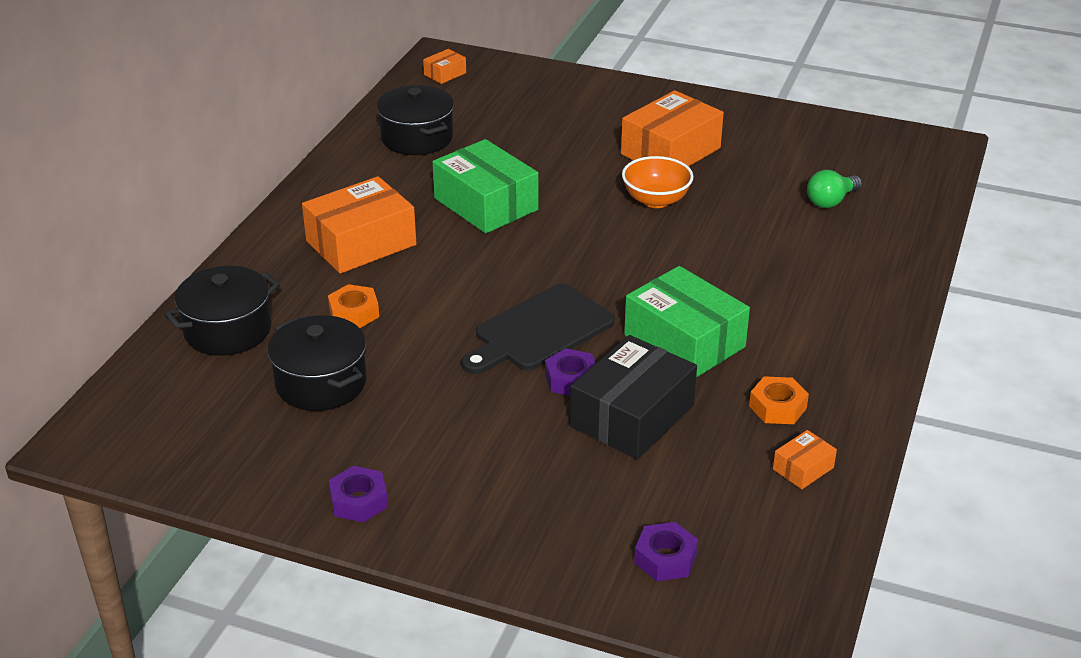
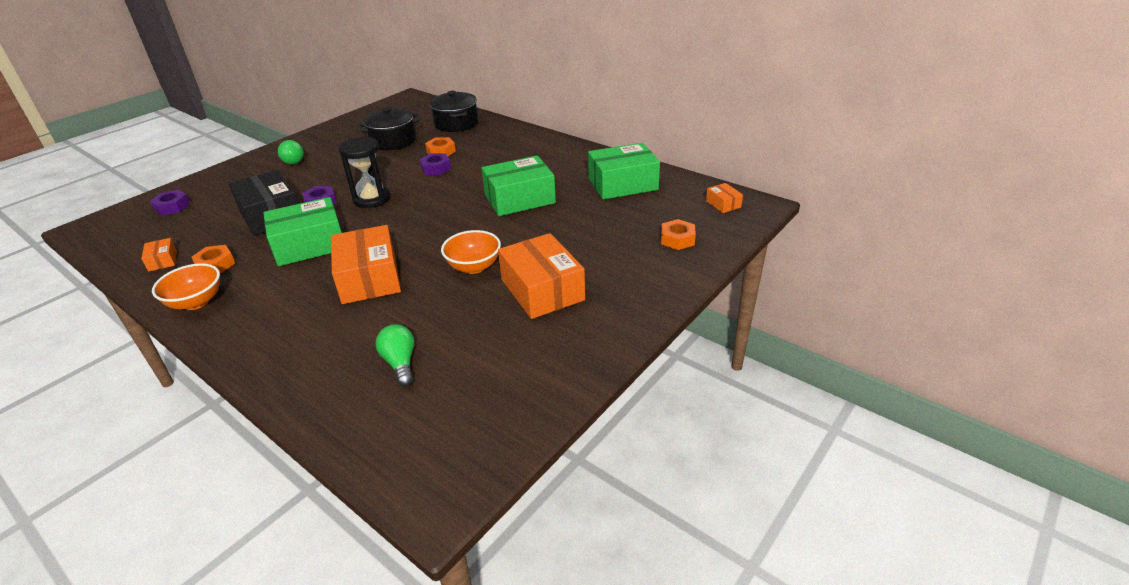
camera: 110 degrees right, 0 degrees up
(359, 501) = (305, 144): purple nut -> purple nut (436, 168)
(361, 243) = (506, 157): orange box -> orange box (369, 278)
(417, 138) = (623, 184): black pot -> green box
(436, 484) = (292, 160): none -> green light bulb
(534, 92) = (677, 239): none -> orange nut
(540, 331) = (372, 199): black cutting board -> black hourglass
(854, 381) = (196, 302): none -> orange bowl

